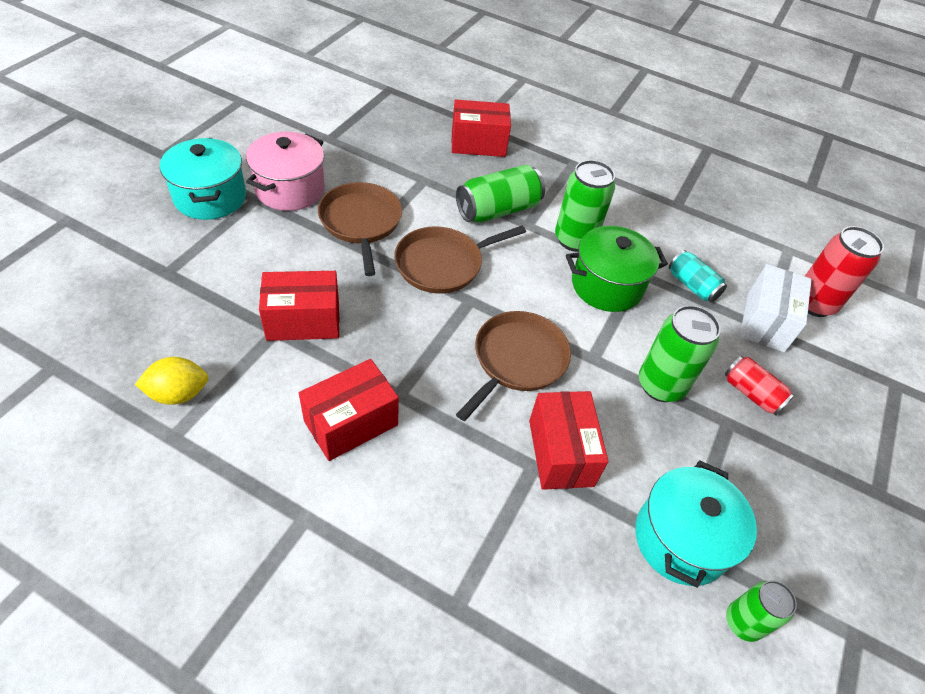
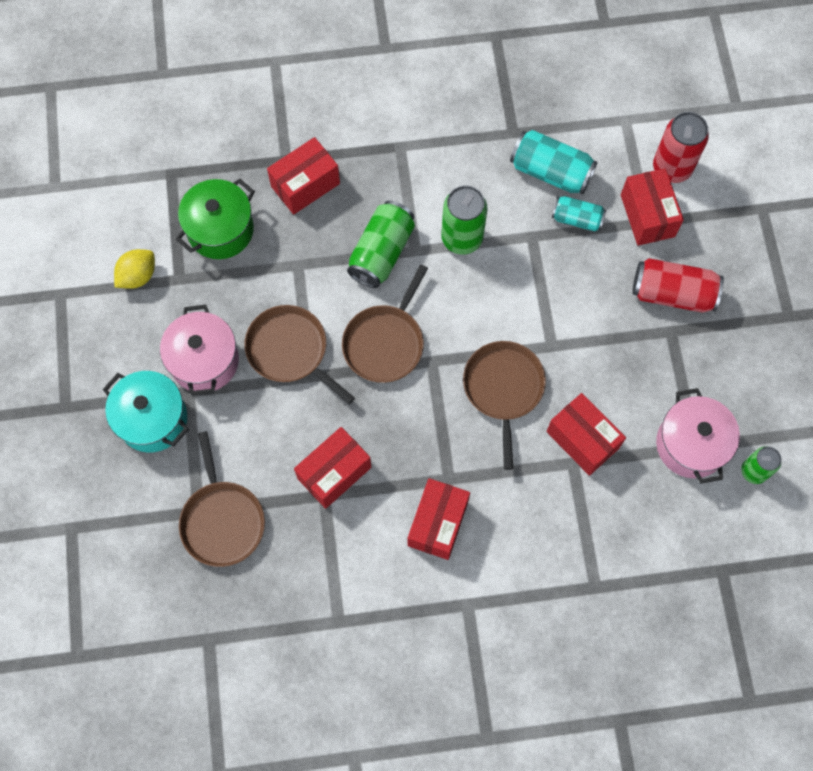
camera: 30 degrees left, 20 degrees up
(176, 291) = (222, 520): none -> brown pan
(178, 393) = (310, 591): yellow lemon -> yellow lemon (138, 276)
(606, 285) = (516, 268): green pot -> green pot (220, 230)
(660, 385) = (610, 334): green can -> none
(681, 539) = (690, 444): turquoise pot -> pink pot
(691, 244) = (550, 172): none -> turquoise can
(751, 393) = (672, 294): red can -> red can, size x1.60
(765, 322) = (647, 215): white box -> red box

